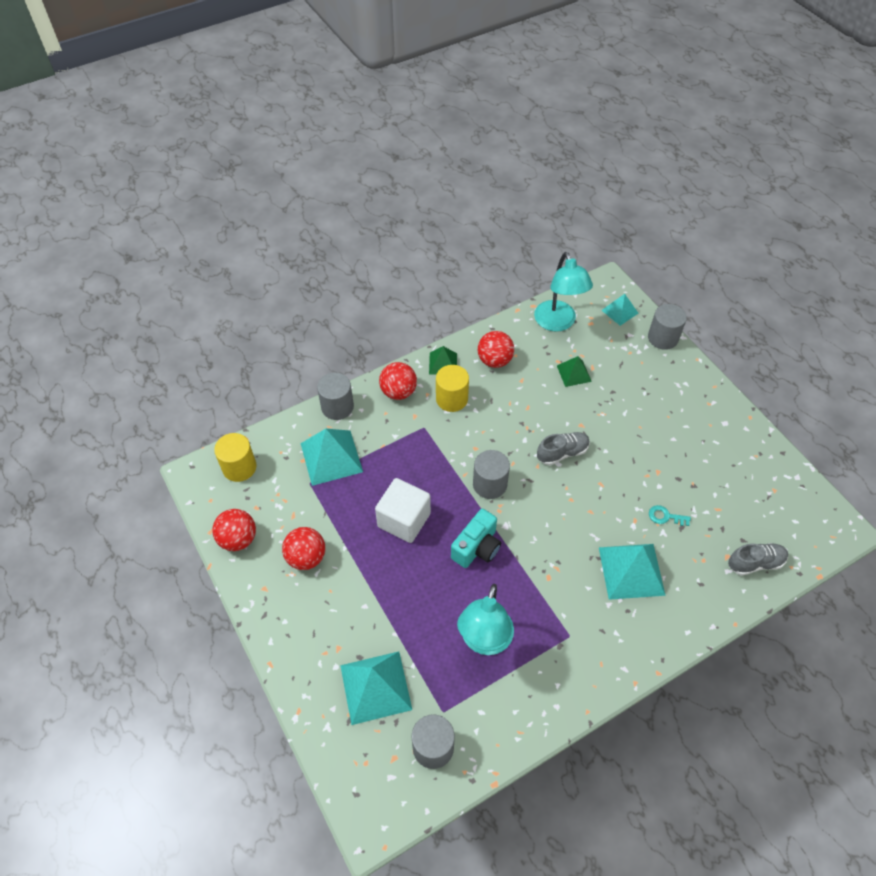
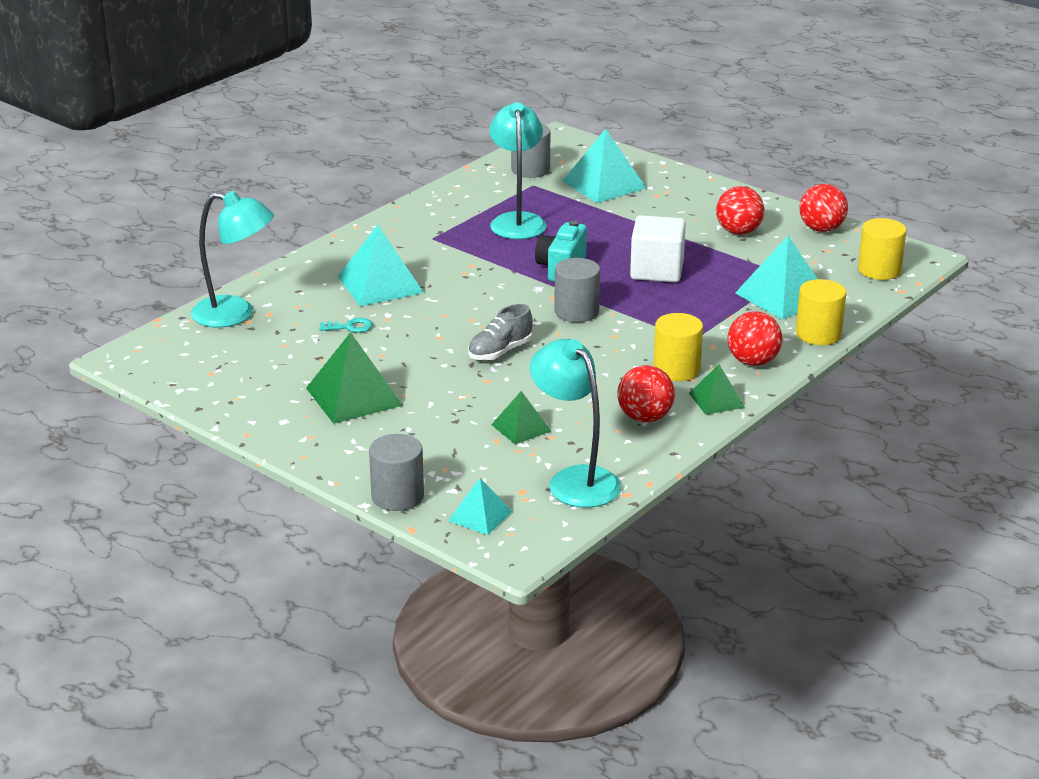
camera: 160 degrees right, 25 degrees down
(337, 407) = (818, 334): grey cylinder -> yellow cylinder
(674, 434) = (354, 396): none -> green pyramid
(755, 563) = (235, 314): grey shoe -> turquoise lamp

